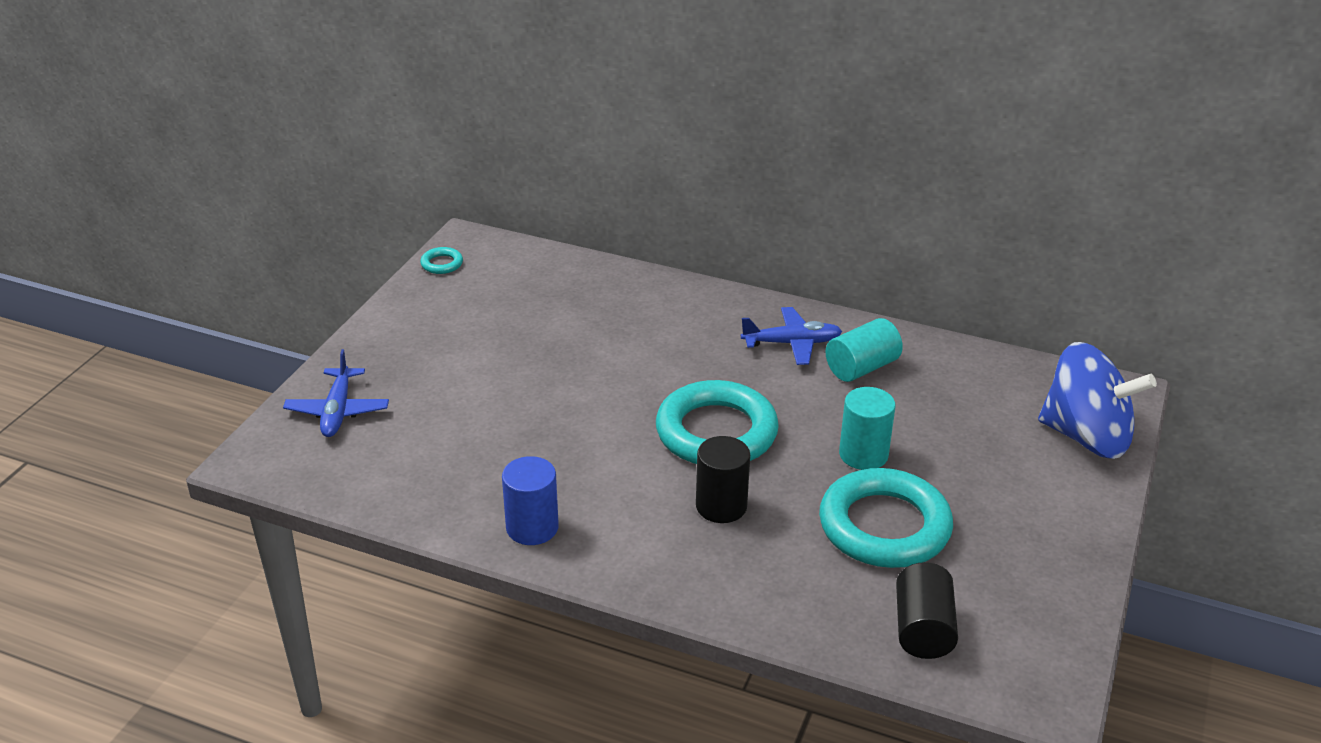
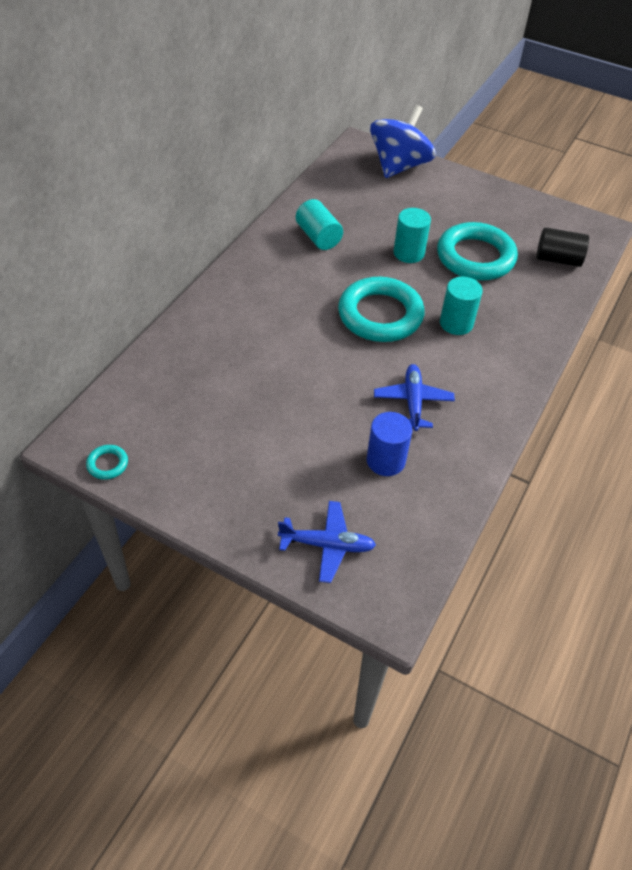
camera: 85 degrees left, 15 degrees up
(532, 527) = (477, 421): blue cylinder -> blue cylinder (385, 460)
(721, 506) = (456, 323): black cylinder -> turquoise cylinder
(792, 343) = (284, 263): blue plane -> blue plane (413, 401)

